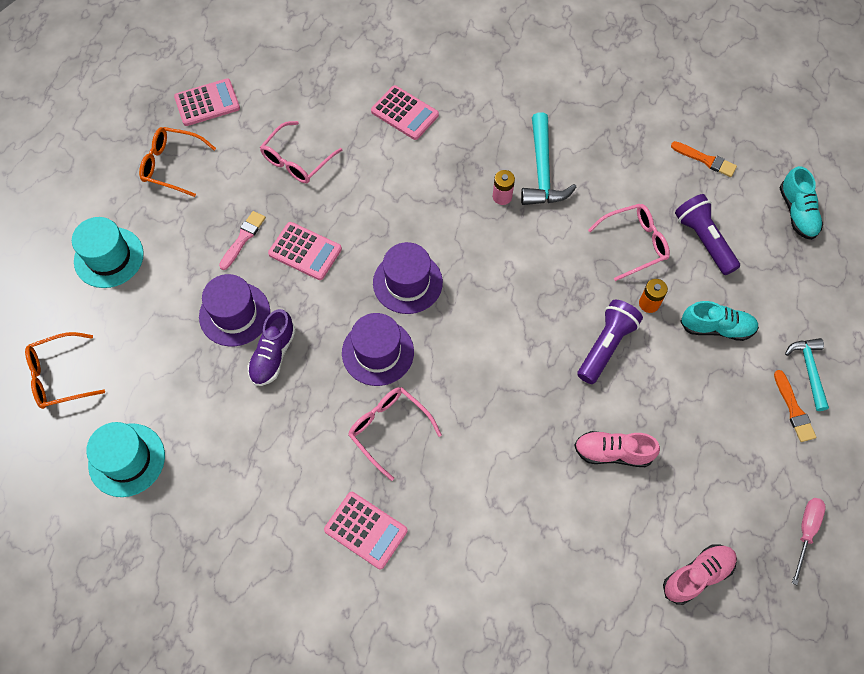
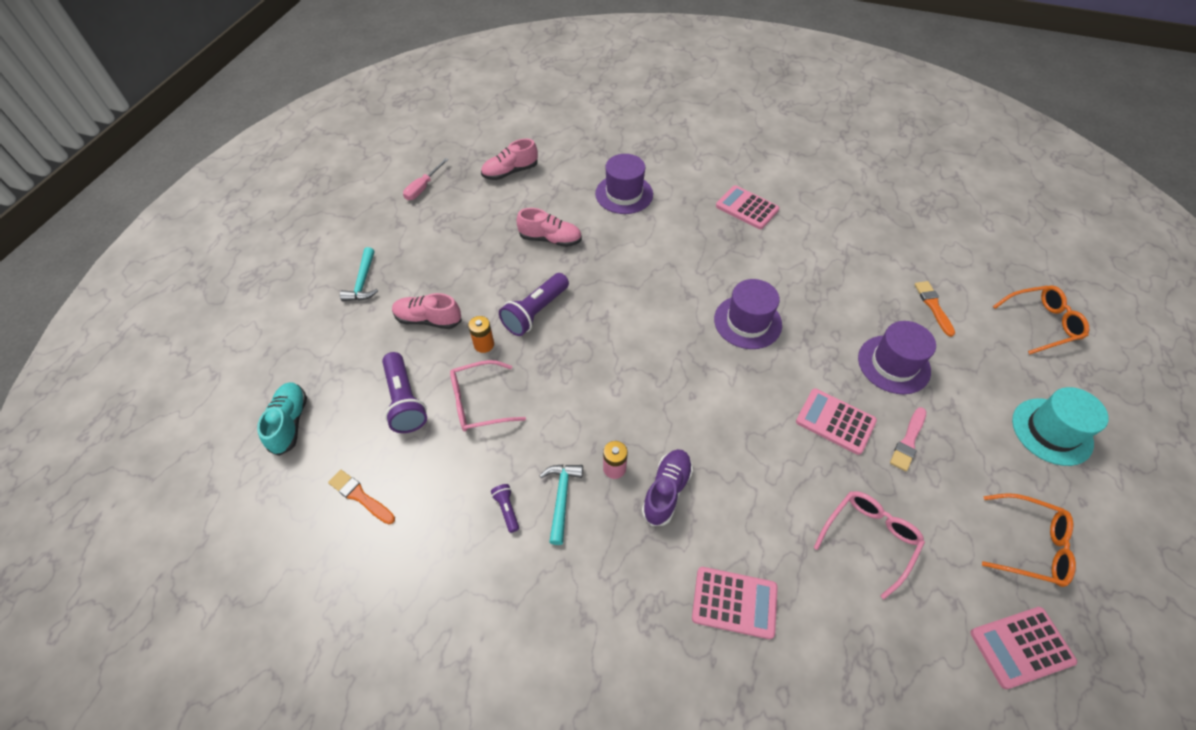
camera: 175 degrees left, 10 degrees down
(127, 460) = (949, 260): turquoise hat -> none
(273, 355) = (846, 326): purple shoe -> purple shoe (666, 491)
(389, 429) = (733, 265): pink glasses -> none
(405, 113) = (734, 602): pink calculator -> pink calculator turned 150 degrees clockwise
(407, 282) = (722, 381): purple hat -> purple hat (624, 194)
(542, 170) = (561, 498): turquoise hammer -> turquoise hammer, size x0.65
(584, 159) = (507, 509): none -> purple flashlight
(716, 328) = (428, 320): turquoise shoe -> pink shoe
(793, 409) = (391, 256): orange brush -> orange brush (933, 306)

